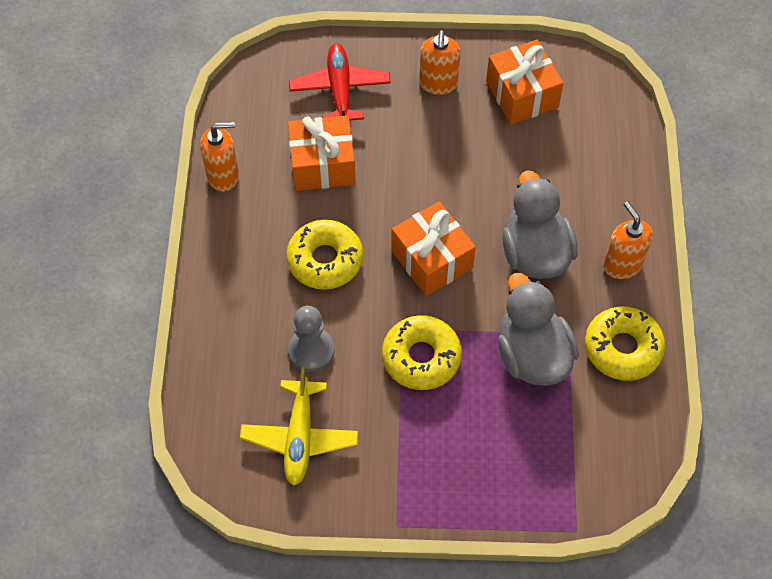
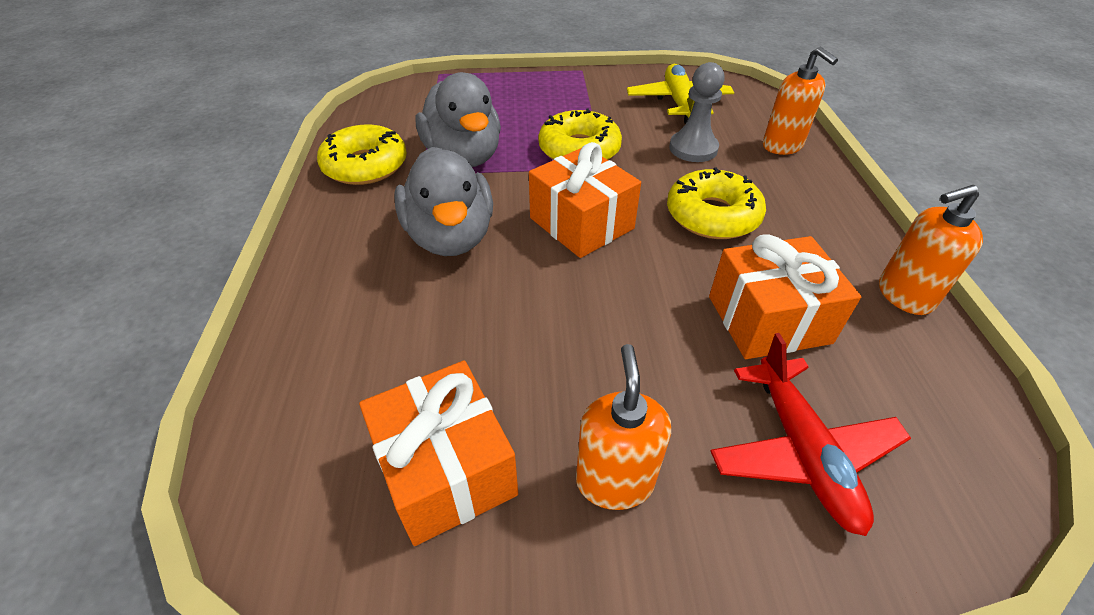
camera: 175 degrees right, 15 degrees down
(622, 265) = (340, 232): orange soap dispenser -> orange soap dispenser (782, 146)

